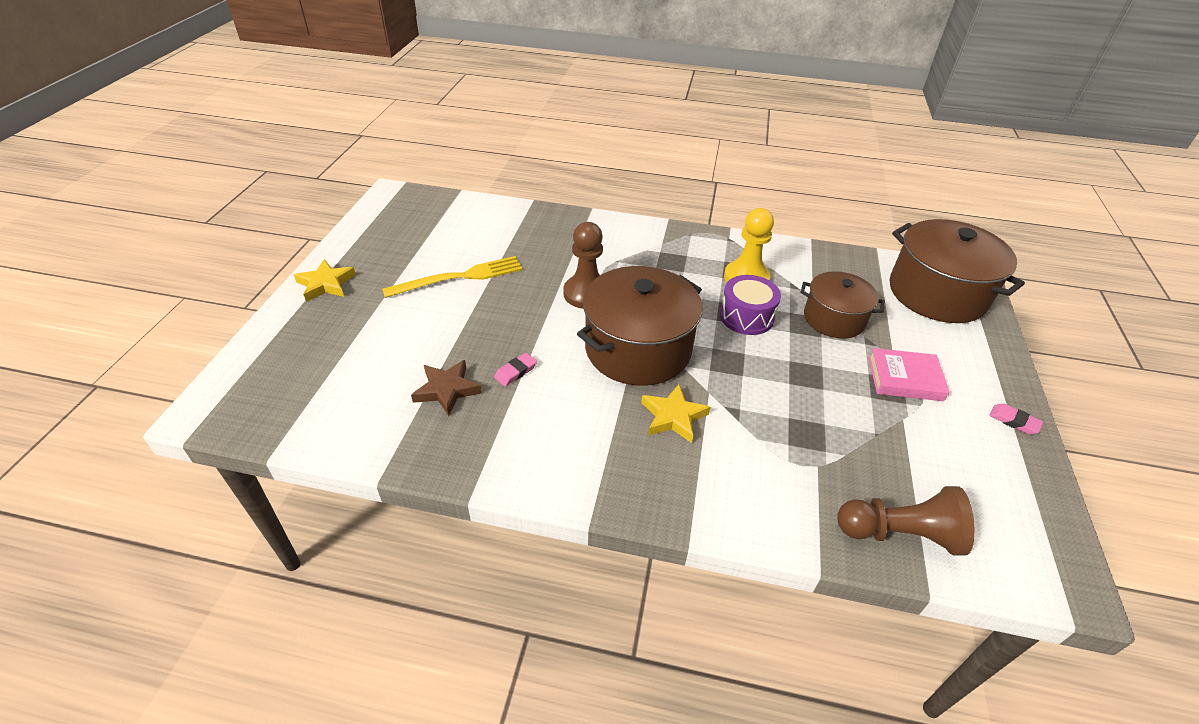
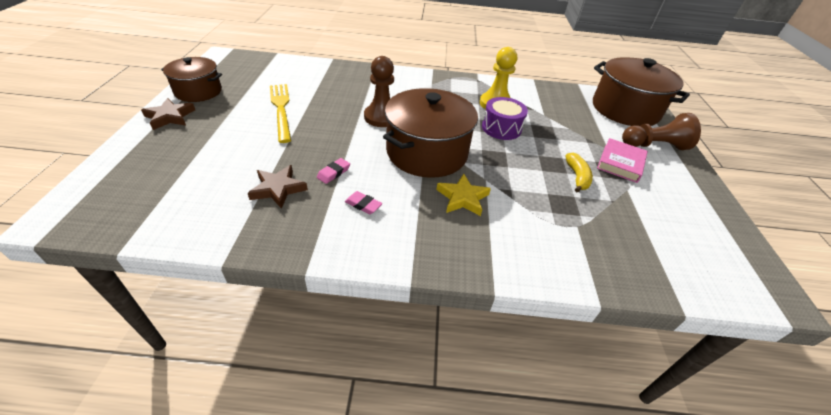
camera: 10 degrees left, 0 degrees up
(326, 284) = (170, 117): yellow star -> brown star
(459, 277) = (281, 109): yellow fork -> yellow fork turned 75 degrees counterclockwise
(834, 319) = (562, 127): brown pot -> brown pot (198, 91)
(836, 396) = (577, 177): none -> yellow banana
(899, 534) = (649, 270): brown pawn -> brown pawn (654, 145)
(904, 379) = (620, 163): pink book -> pink book turned 60 degrees counterclockwise
(1013, 421) = (700, 187): pink eraser -> pink eraser (363, 205)

